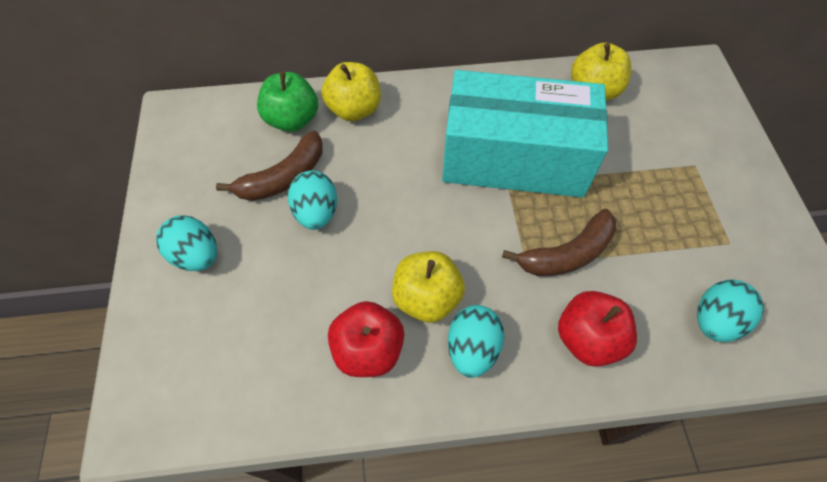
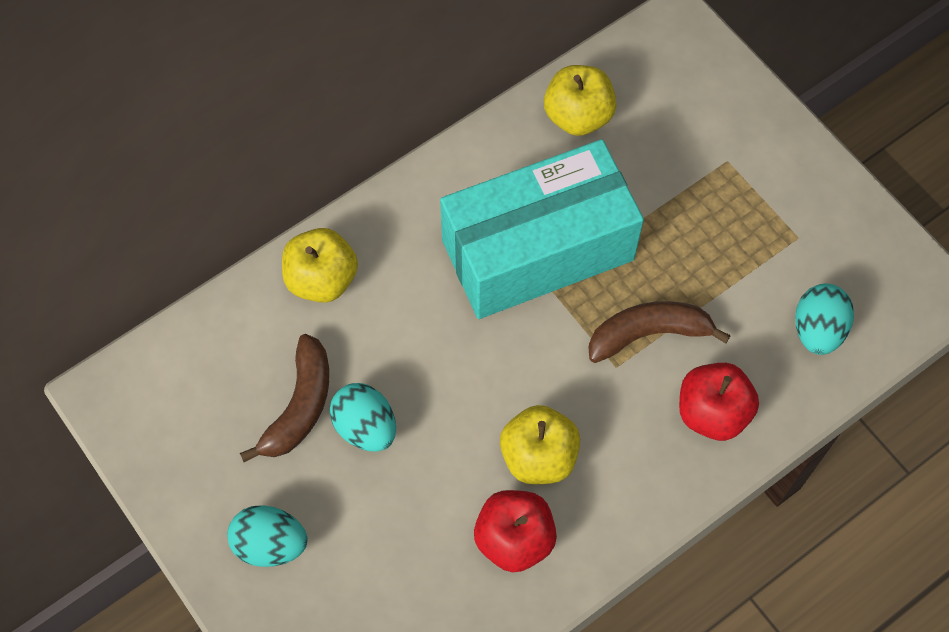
camera: 30 degrees left, 5 degrees up
(292, 119) = (258, 330): green apple -> none
(472, 348) = (611, 482): turquoise egg -> none
(566, 254) = (649, 334): brown banana -> brown banana turned 135 degrees counterclockwise

